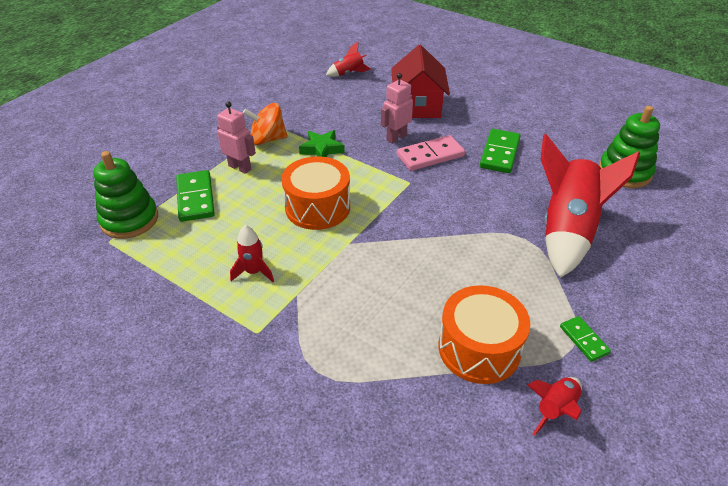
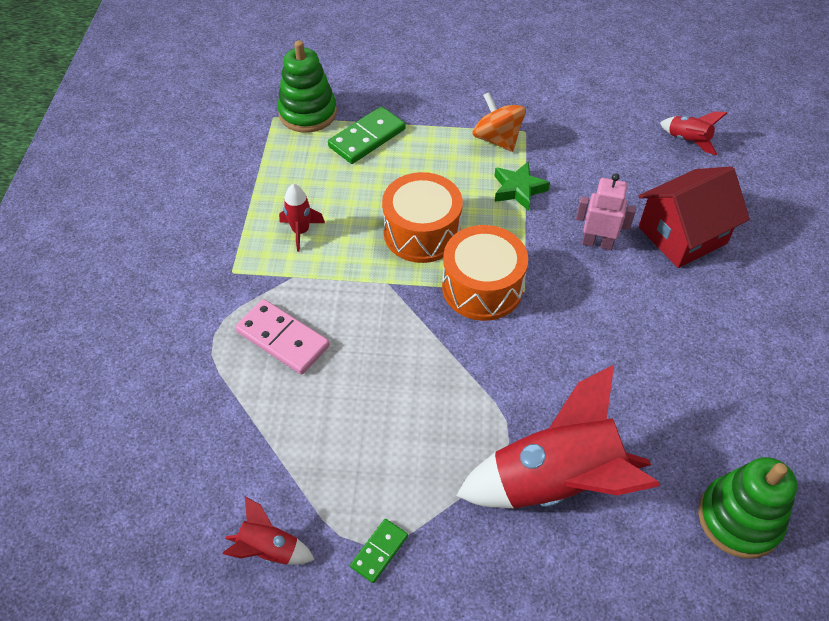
camera: 60 degrees right, 10 degrees up
(240, 167) = (435, 143): pink robot -> none
(430, 156) = (590, 289): pink domino -> pink domino (282, 339)
(479, 348) = (311, 454): orange drum -> orange drum (482, 287)
(500, 153) = (656, 358): green domino -> none

